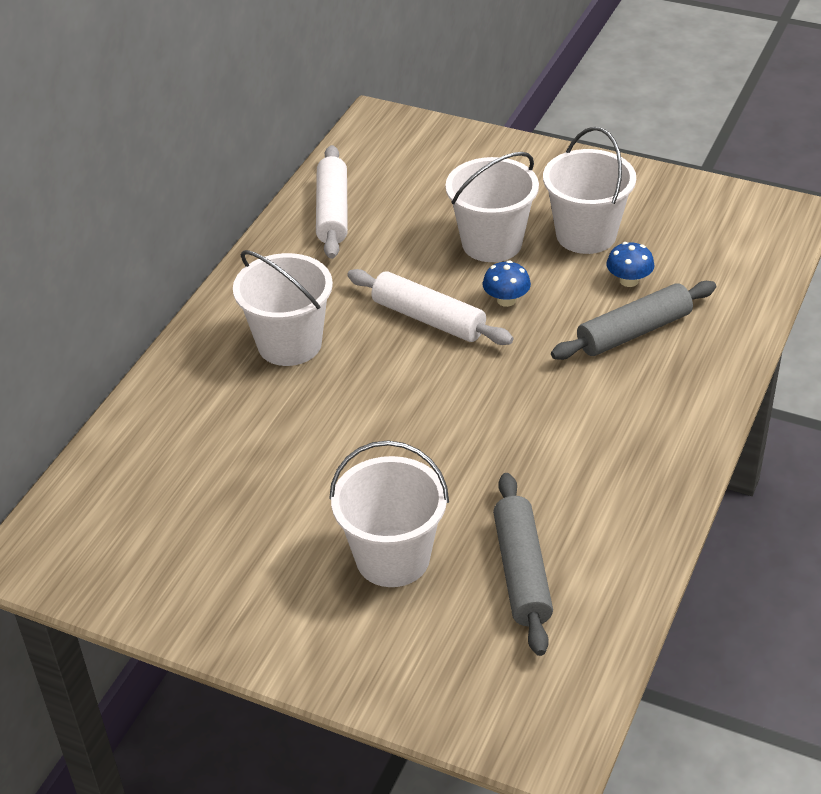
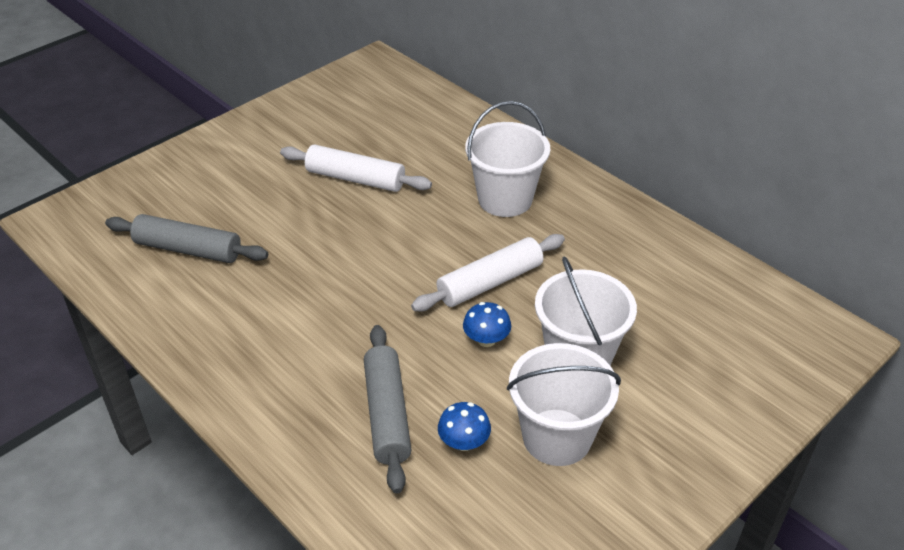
camera: 110 degrees right, 0 degrees up
(332, 212) = (678, 264): white rolling pin -> white rolling pin (355, 178)
(393, 558) = (253, 195): white bucket -> none

